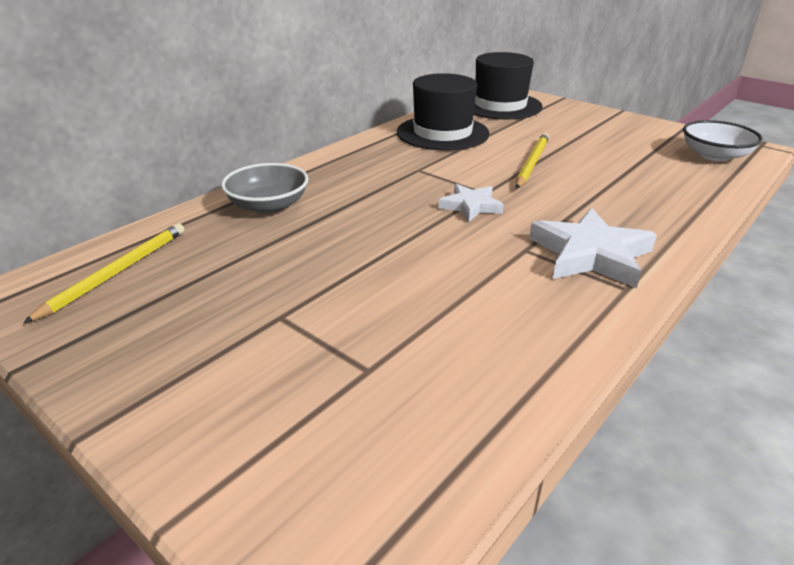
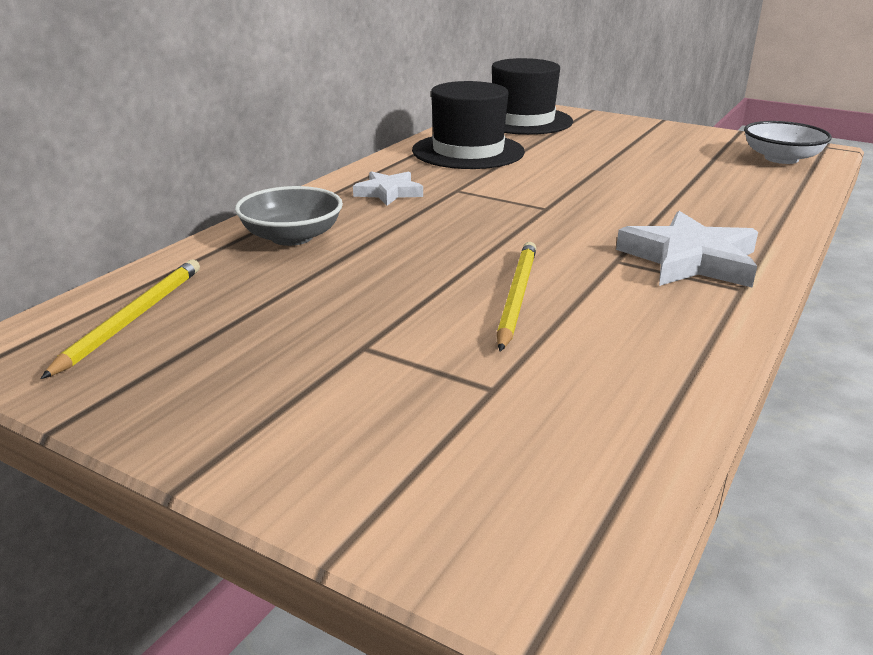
camera: 10 degrees left, 5 degrees down
(471, 206) = (535, 222): white star -> white star (388, 192)
(531, 163) = (585, 176): yellow pencil -> yellow pencil (516, 297)

